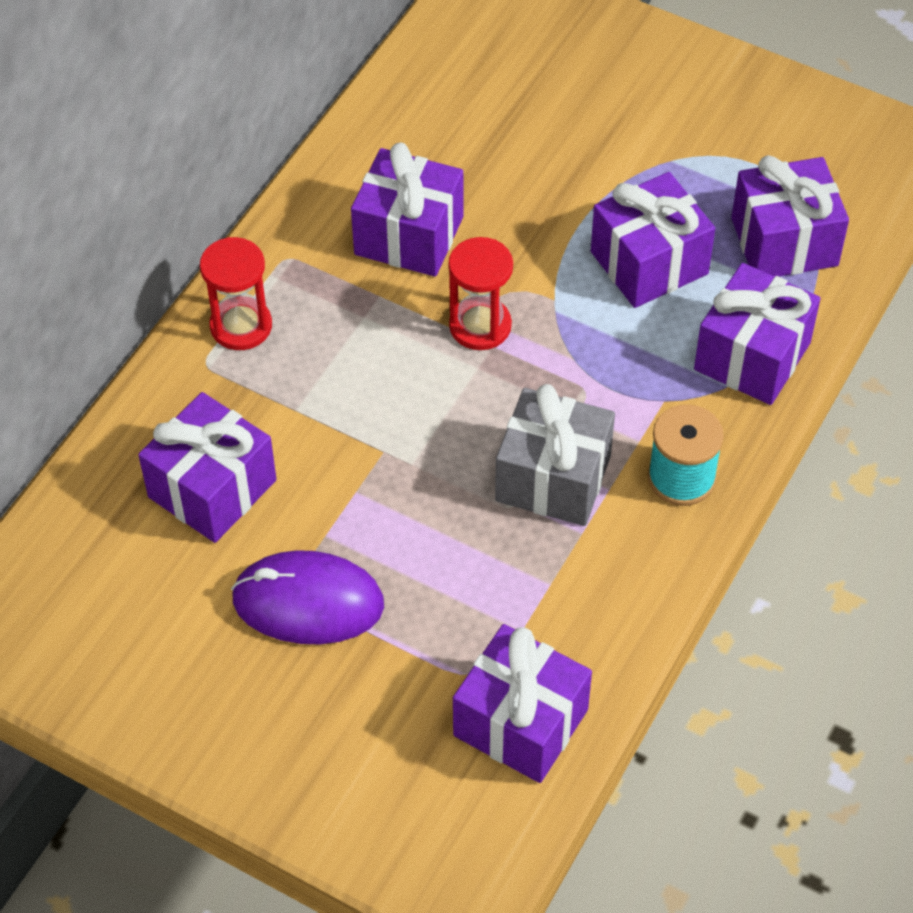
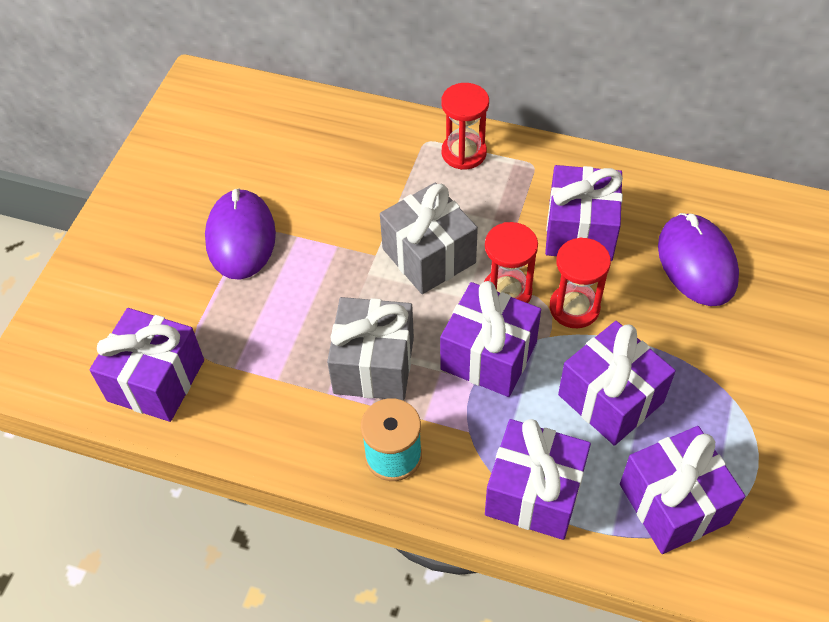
camera: 80 degrees right, 0 degrees up
(212, 489) = (323, 168): purple gift -> purple gift (488, 356)
(402, 394) = (428, 256): none -> grey gift
(487, 141) = (696, 263): none -> purple mouse
(520, 267) = (574, 308): none -> red hourglass

